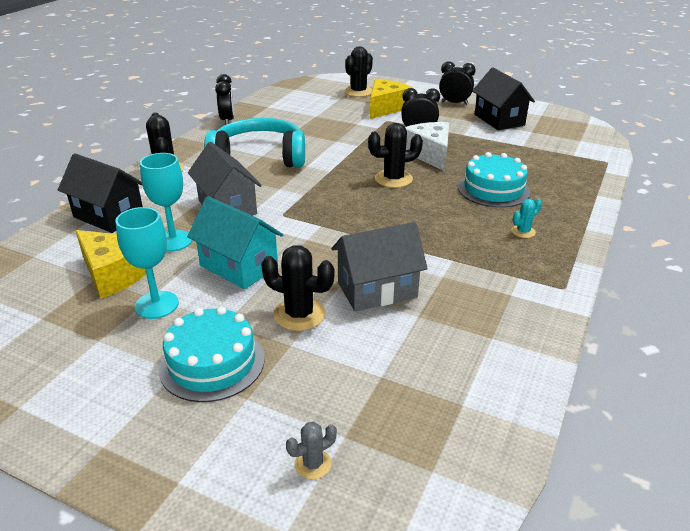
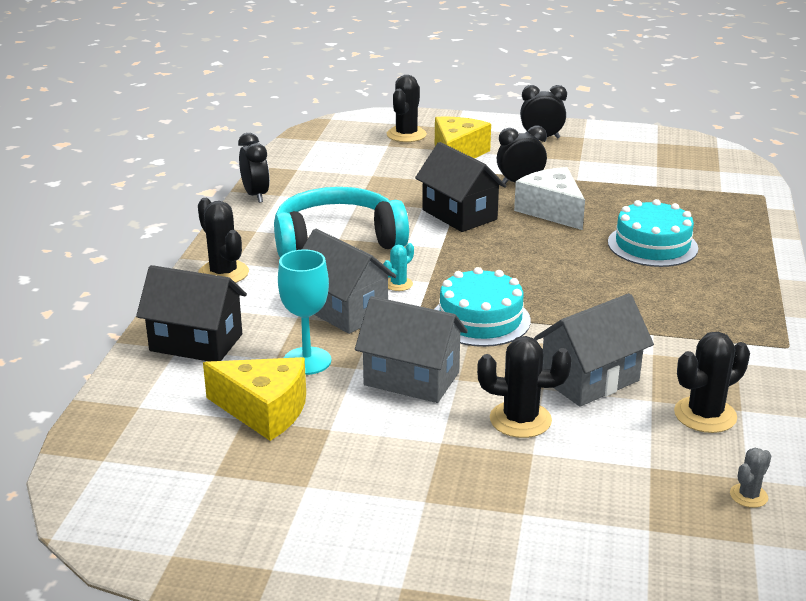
camera: 15 degrees left, 5 degrees down
(156, 305) = (345, 437): turquoise goblet -> none
(212, 363) = (458, 486): turquoise cake -> turquoise cake (480, 319)
(239, 266) = (411, 378): turquoise house -> grey house
(313, 464) = (634, 559): grey cactus -> grey cactus (748, 496)
(393, 179) = (527, 248): black cactus -> black cactus (705, 415)
(499, 120) = (610, 155): black house -> black house (459, 214)
(523, 232) = (713, 291): turquoise cactus -> turquoise cactus (398, 284)

